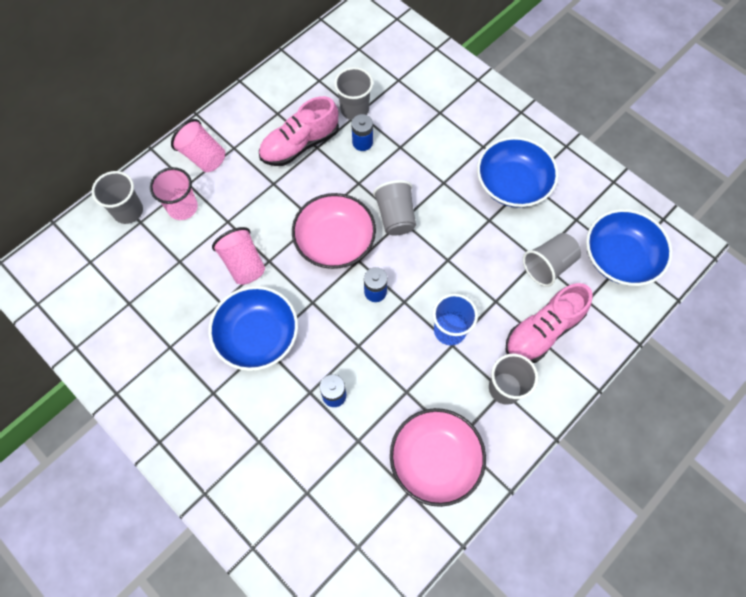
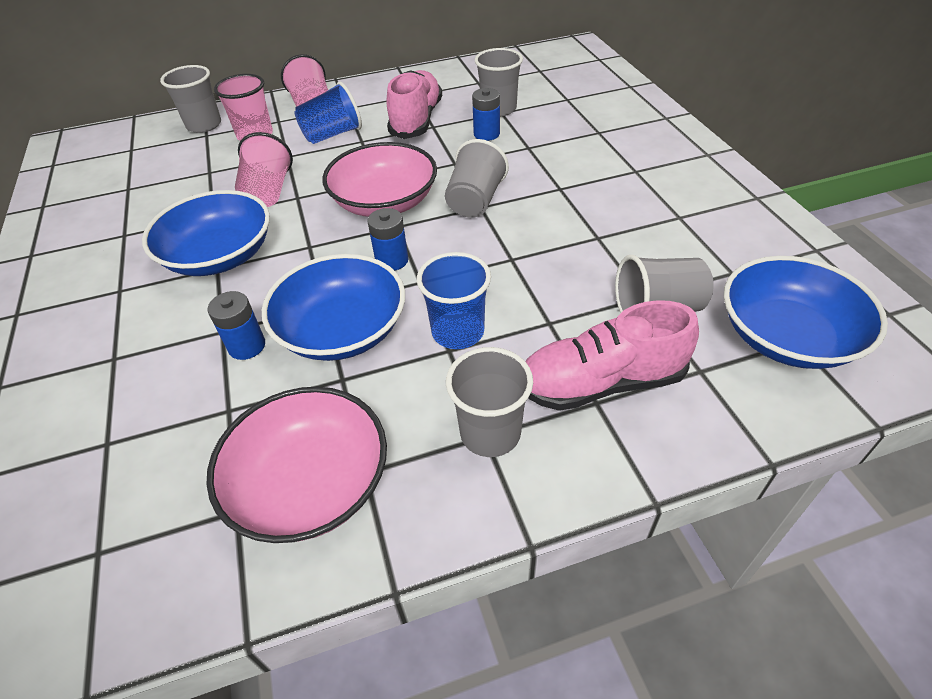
camera: 30 degrees right, 20 degrees down
(245, 185) = (332, 135): none -> blue cup
(300, 145) = (416, 120): pink shoe -> pink shoe turned 105 degrees clockwise
(512, 184) = (654, 212): blue bowl -> blue bowl (342, 330)

